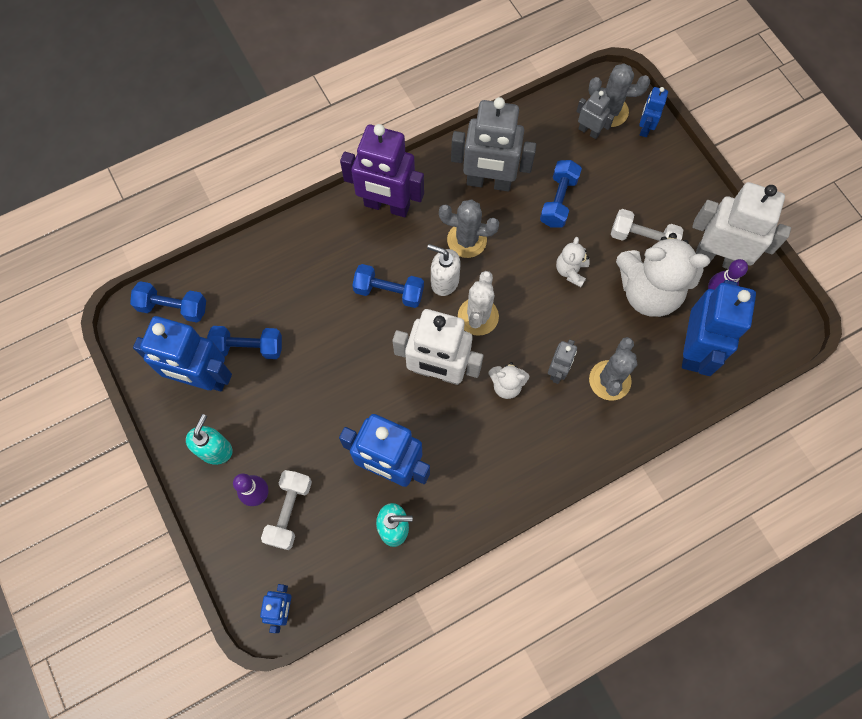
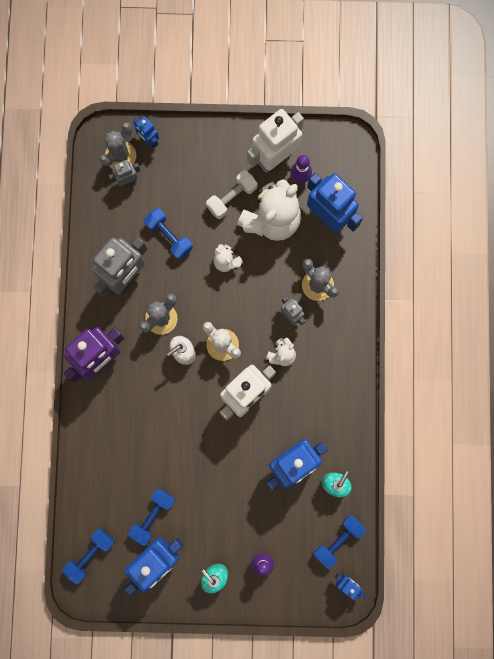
camera: 60 degrees left, 10 degrees up
(289, 512) = (285, 547): white dumbbell -> none
(389, 292) = (168, 395): blue dumbbell -> blue dumbbell (338, 540)

